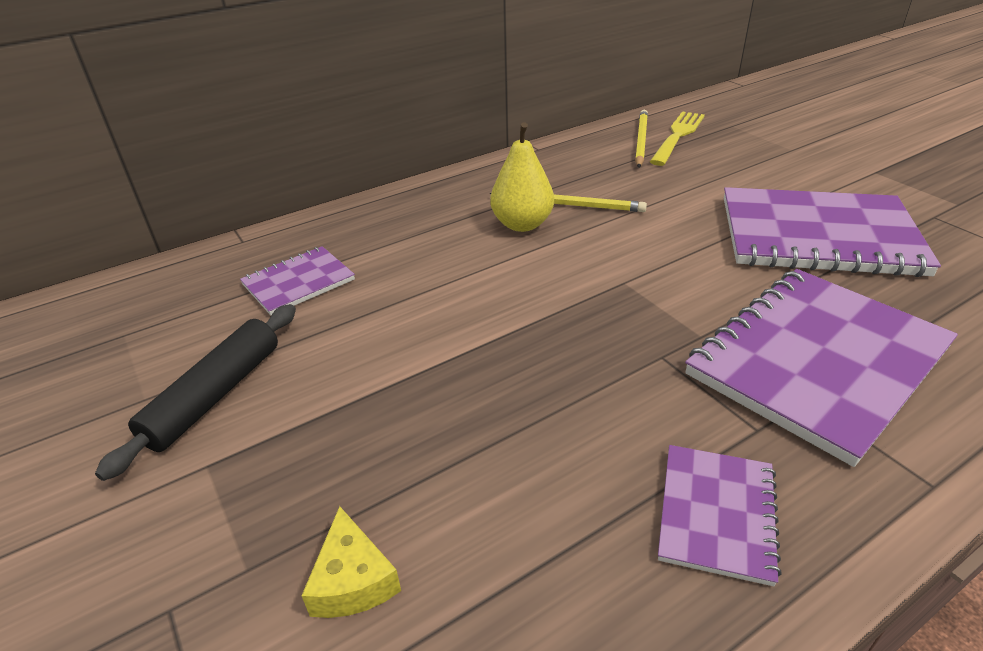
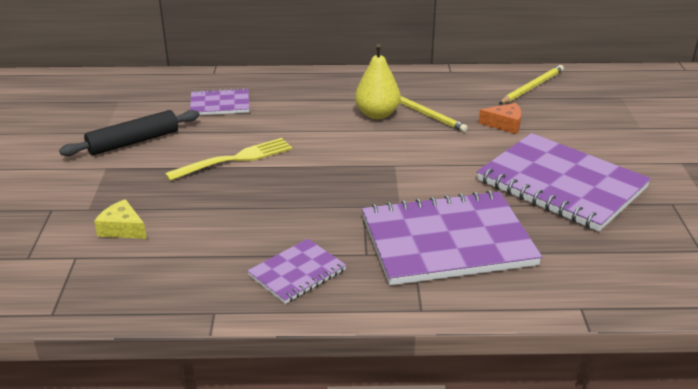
camera: 30 degrees right, 5 degrees down
(353, 580) = (122, 229): yellow cheese -> yellow cheese turned 105 degrees clockwise
(671, 189) = (505, 124): none -> orange cheese
(678, 136) = (565, 92): yellow fork -> yellow fork (235, 159)

